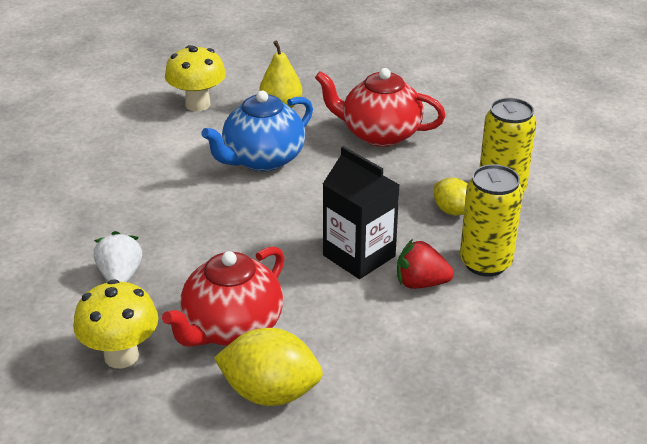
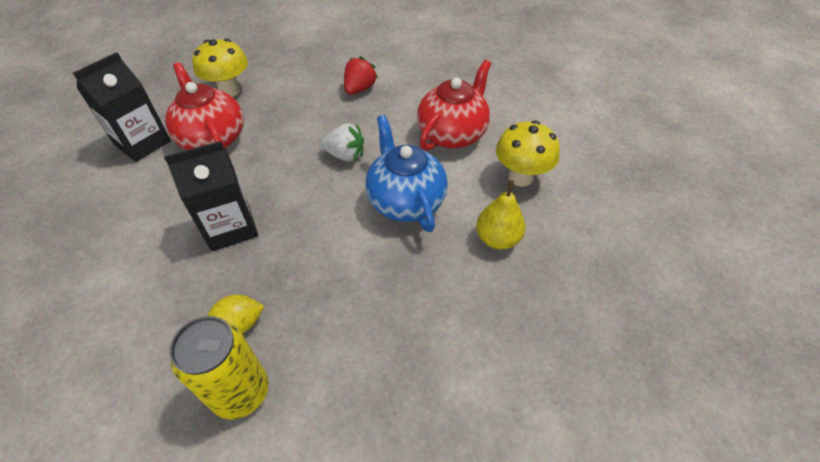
camera: 110 degrees right, 15 degrees up
(120, 276) = (303, 99): white strawberry -> white strawberry (345, 155)
(270, 393) = (142, 143): yellow lemon -> black carton
(379, 134) = (408, 310): red teapot -> red teapot (452, 134)
(421, 283) = (167, 257): red strawberry -> red strawberry (359, 89)
(485, 263) = (150, 318): yellow can -> none

